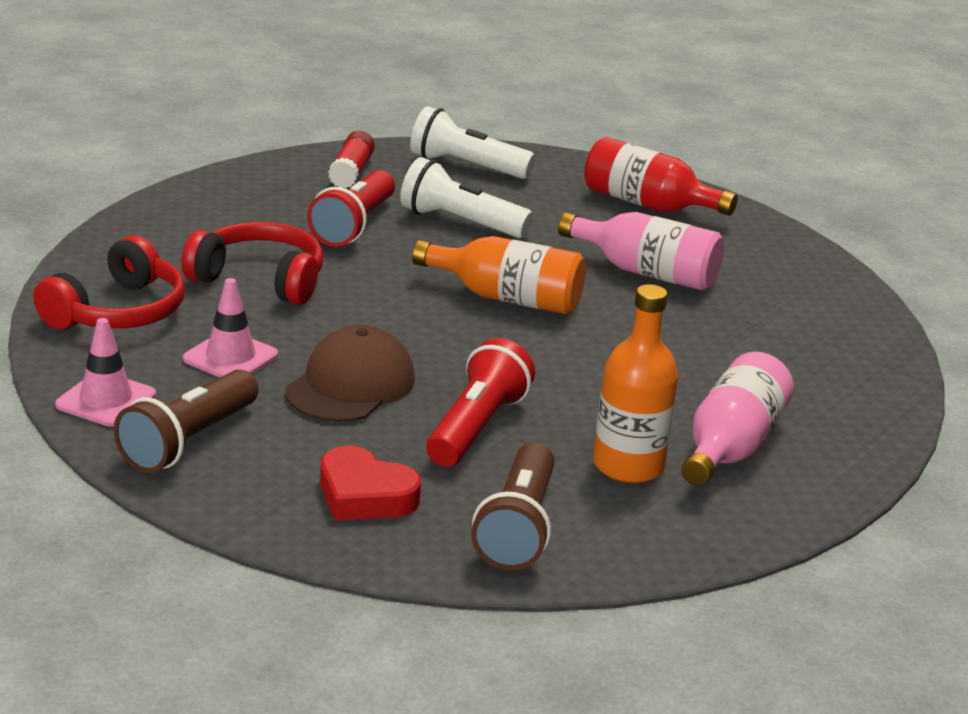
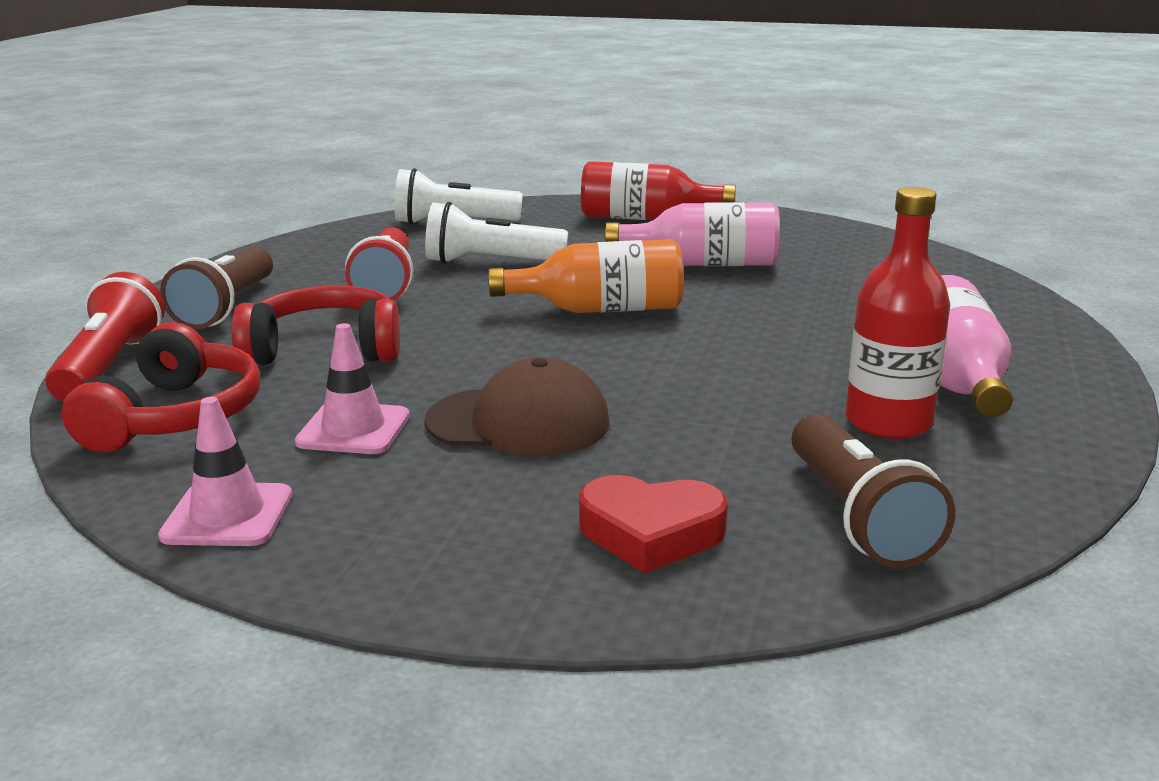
camera: 20 degrees left, 5 degrees down
(188, 441) = (376, 534): brown flashlight -> brown flashlight (227, 307)
(350, 385) = (519, 422): brown cap -> brown cap turned 90 degrees clockwise
(351, 172) = (344, 246): red glue stick -> none
(476, 427) = (696, 427): red flashlight -> red flashlight (110, 366)
(628, 466) = (888, 422): orange bottle -> red bottle

